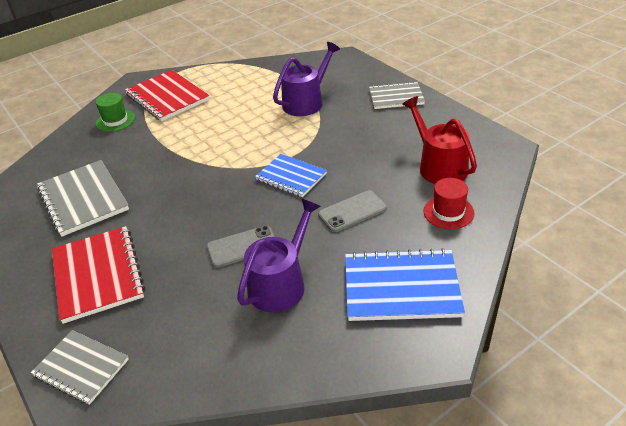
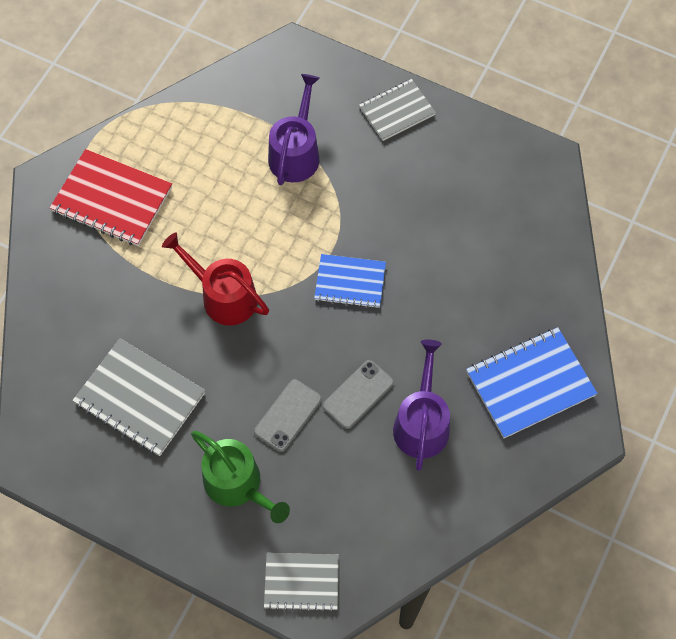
camera: 30 degrees left, 25 degrees up
(98, 275) = (237, 484): red notebook -> green watering can
(115, 120) = (76, 263): green hat -> none
(352, 211) = (440, 308): grey phone -> grey phone (288, 415)
(439, 166) = (495, 212): red watering can -> red watering can (223, 296)
(448, 212) = (531, 275): red hat -> none

